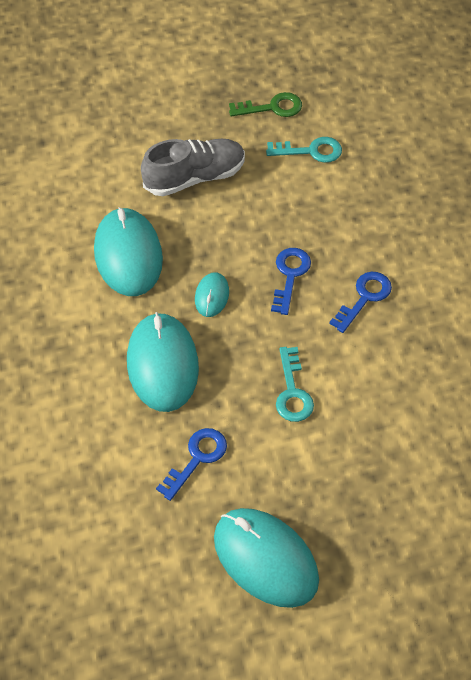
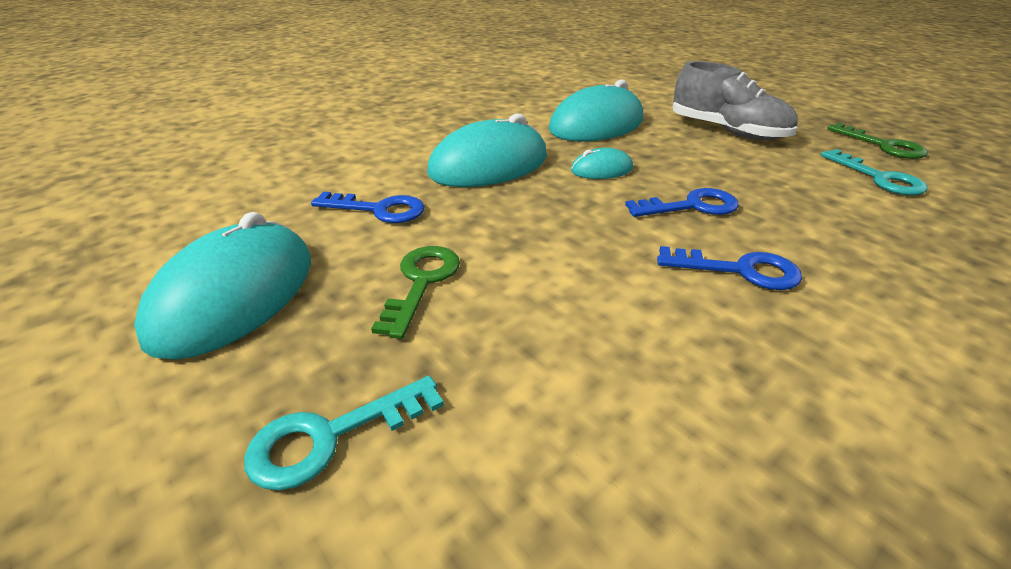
camera: 65 degrees right, 20 degrees down
(292, 391) = (524, 250): turquoise key -> turquoise key (331, 436)
(300, 457) = (421, 282): none -> green key

